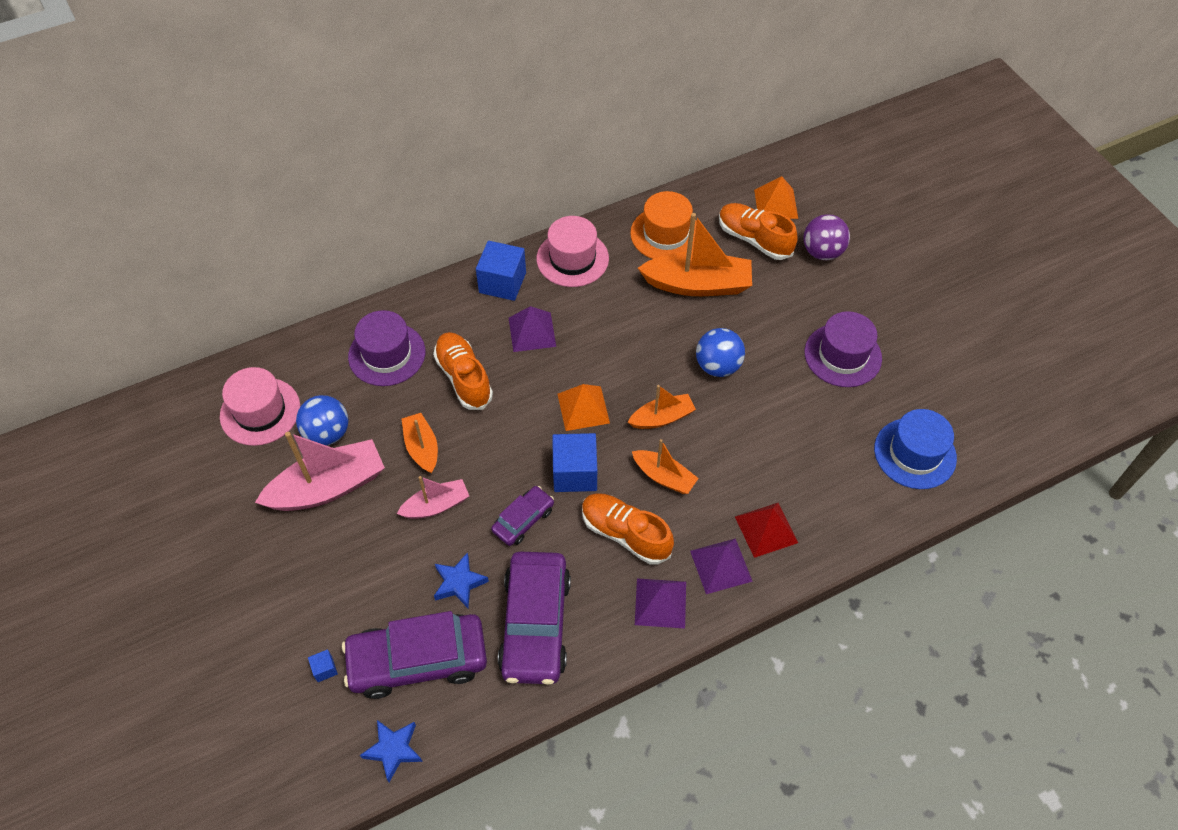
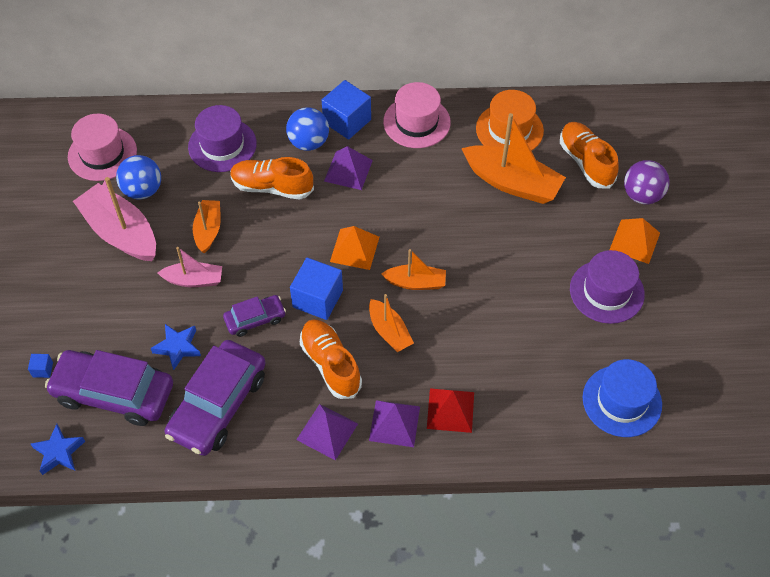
camera: 25 degrees right, 0 degrees up
(328, 487) = (120, 232): pink boat -> pink boat turned 135 degrees counterclockwise
(464, 378) = (272, 187): orange shoe -> orange shoe turned 75 degrees counterclockwise
(718, 366) = (489, 258): blue ball -> blue ball (308, 142)
(776, 204) = (624, 138): orange pyramid -> orange pyramid (634, 241)

